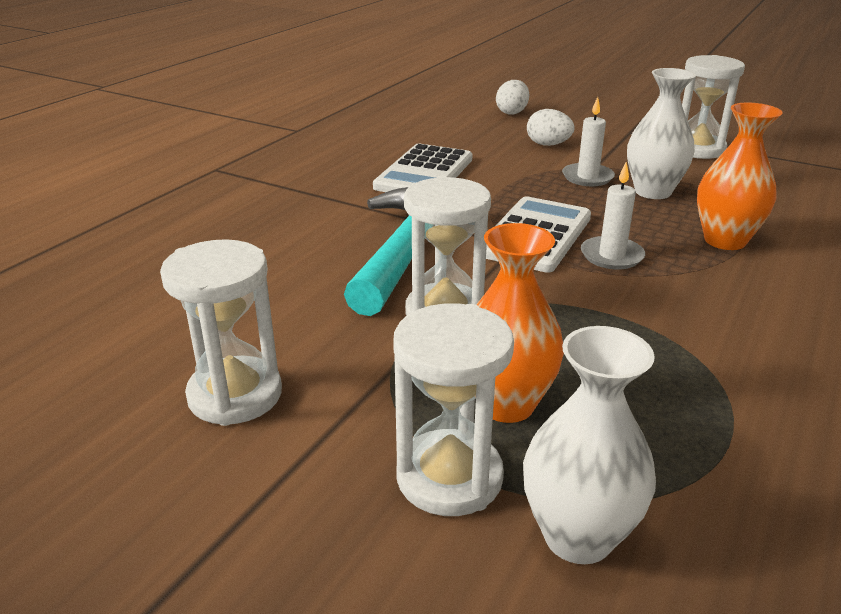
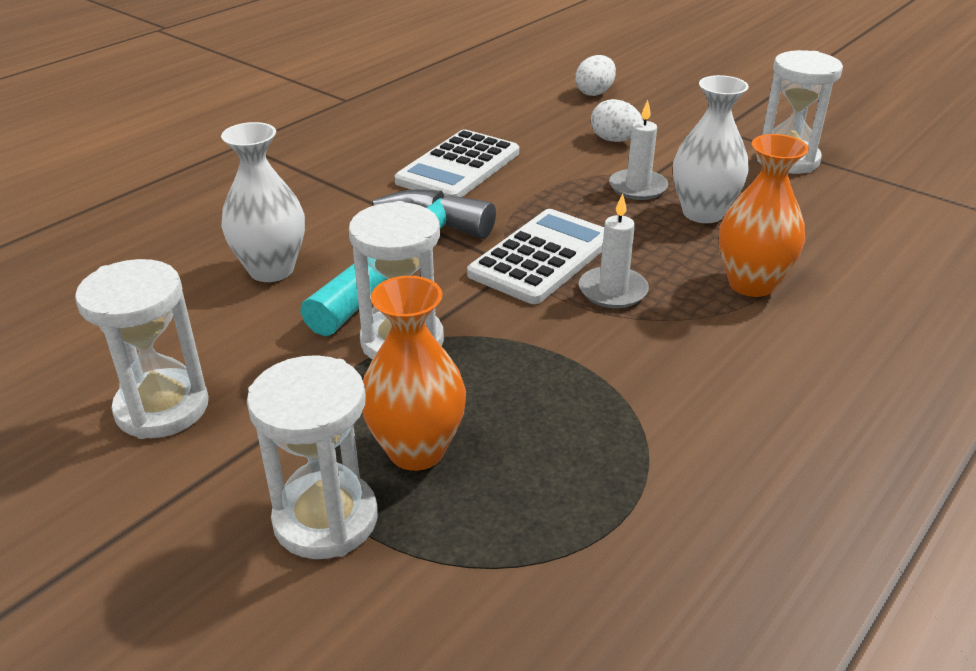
camera: 10 degrees right, 5 degrees up
(578, 536) = (418, 595): white vase -> white vase (271, 270)

